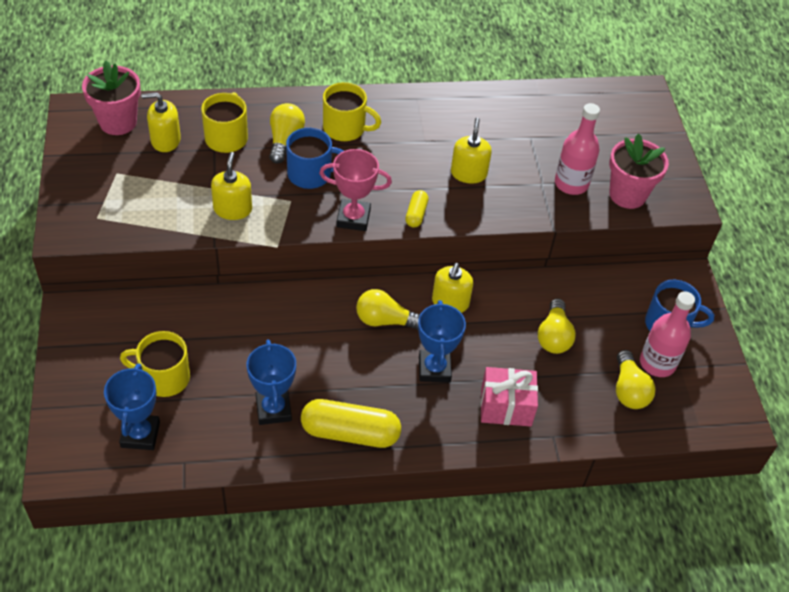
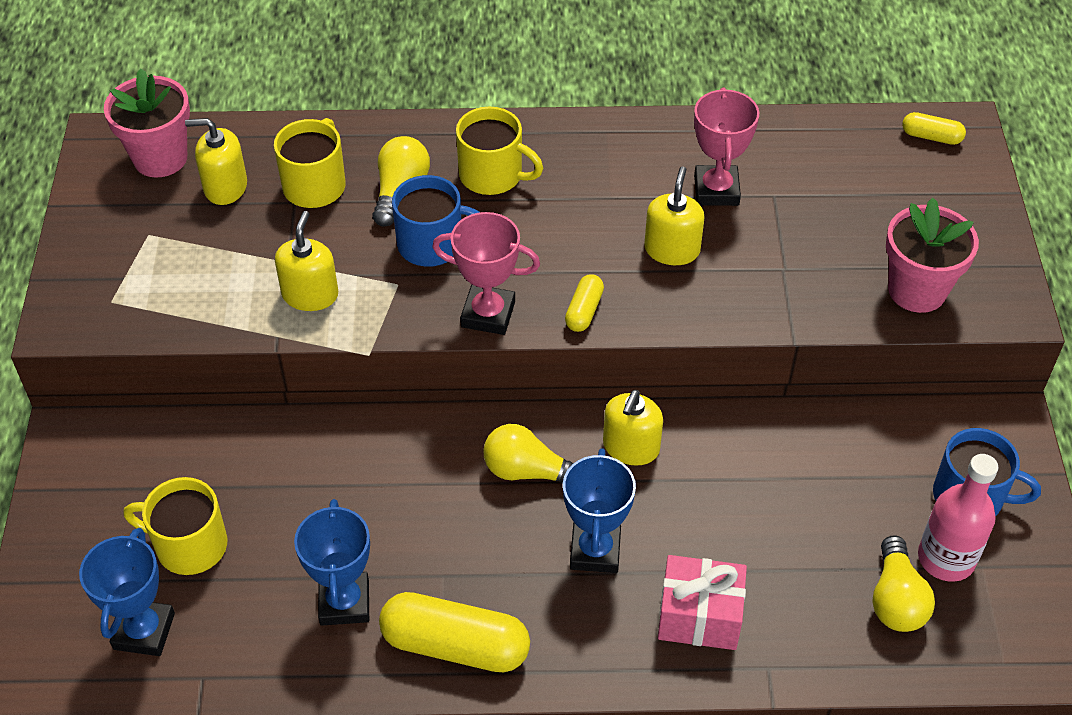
camera: 10 degrees right, 0 degrees up
(493, 135) = (716, 190): none -> pink trophy
(554, 336) = (786, 507): yellow light bulb -> none
(571, 184) = (830, 270): pink bottle -> none
(626, 98) = (931, 137): none -> yellow capsule

